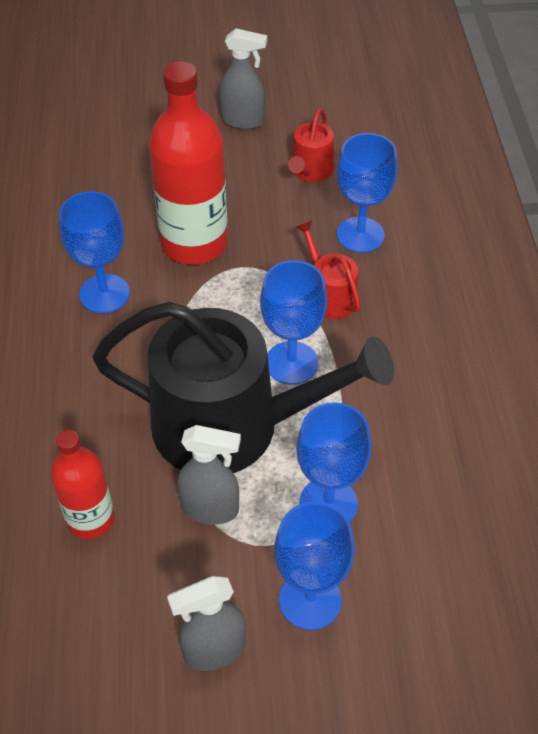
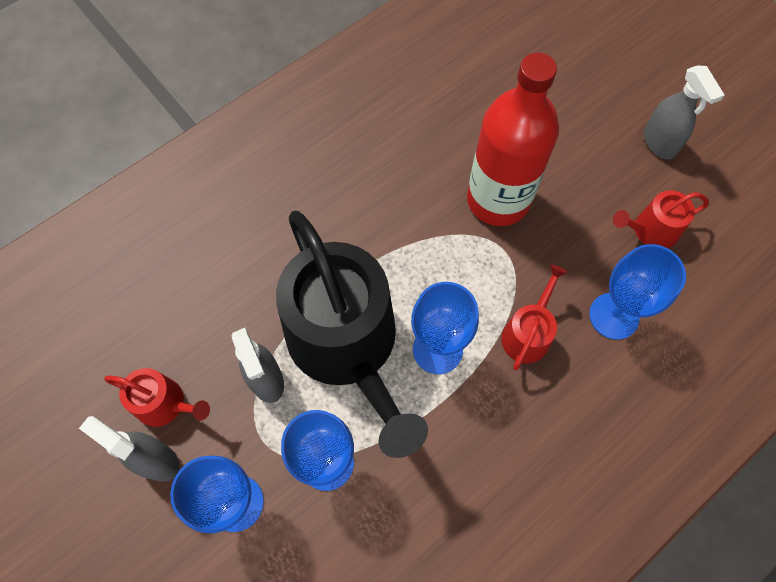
camera: 55 degrees right, 15 degrees up
(91, 519) = (207, 306): red bottle -> none
(104, 294) = (400, 175): blue goblet -> none
(161, 611) = (165, 404): none -> red watering can

